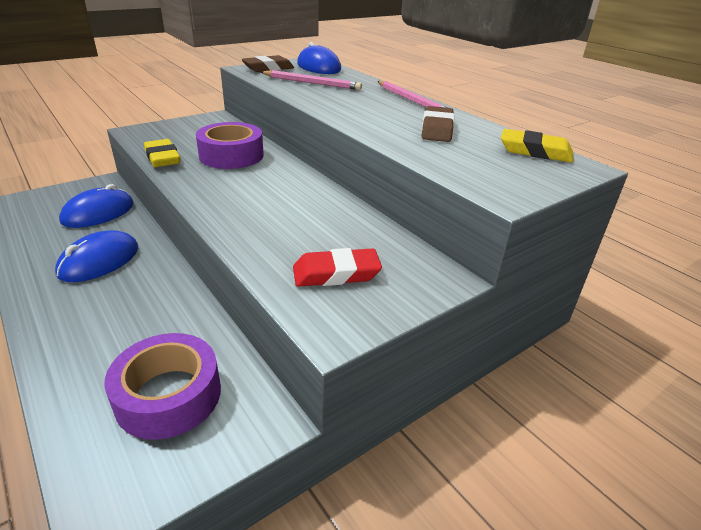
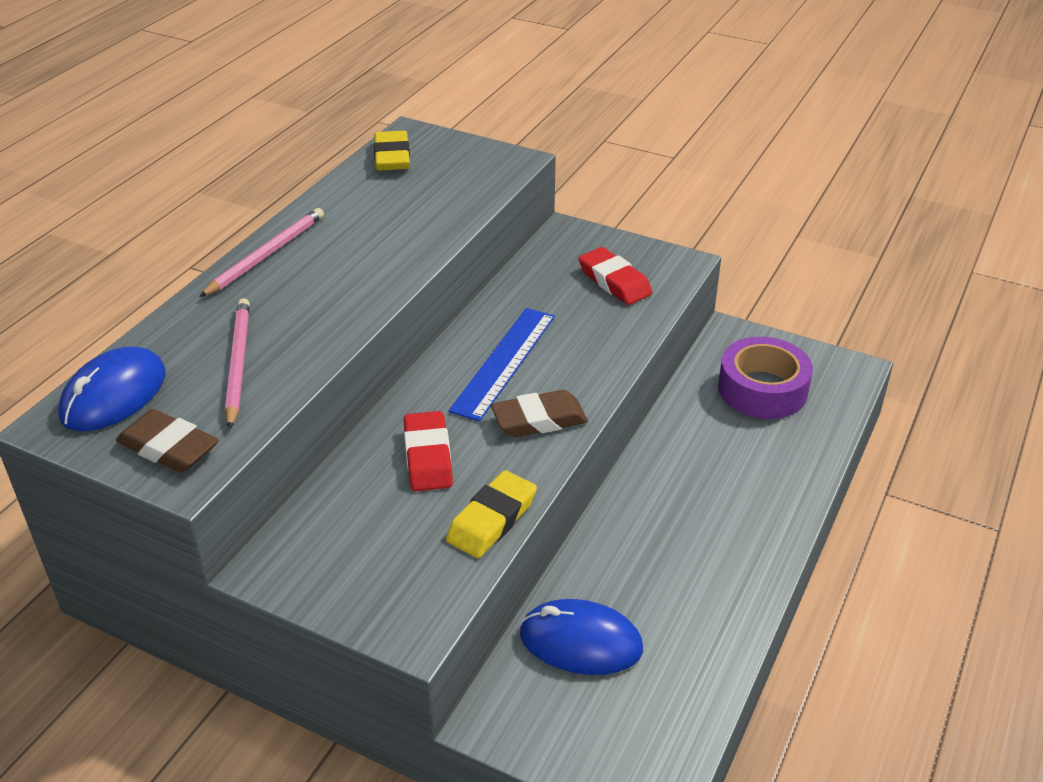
camera: 115 degrees left, 5 degrees up
(99, 261) = (670, 552): blue mouse -> none
(231, 155) = (428, 457): purple tape -> red eraser
(283, 195) = (504, 362): none -> blue ruler
(437, 129) = (373, 216): brown eraser -> brown eraser (539, 420)

